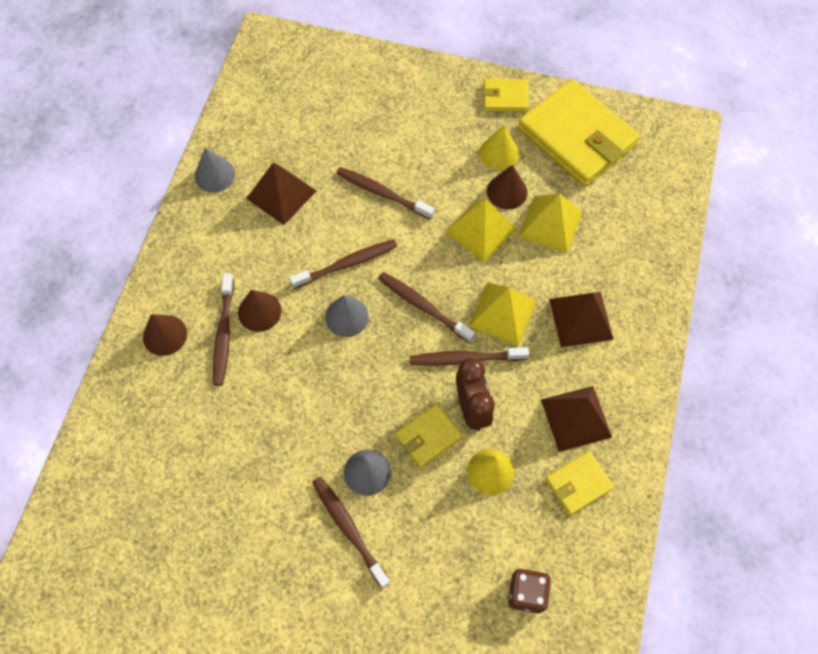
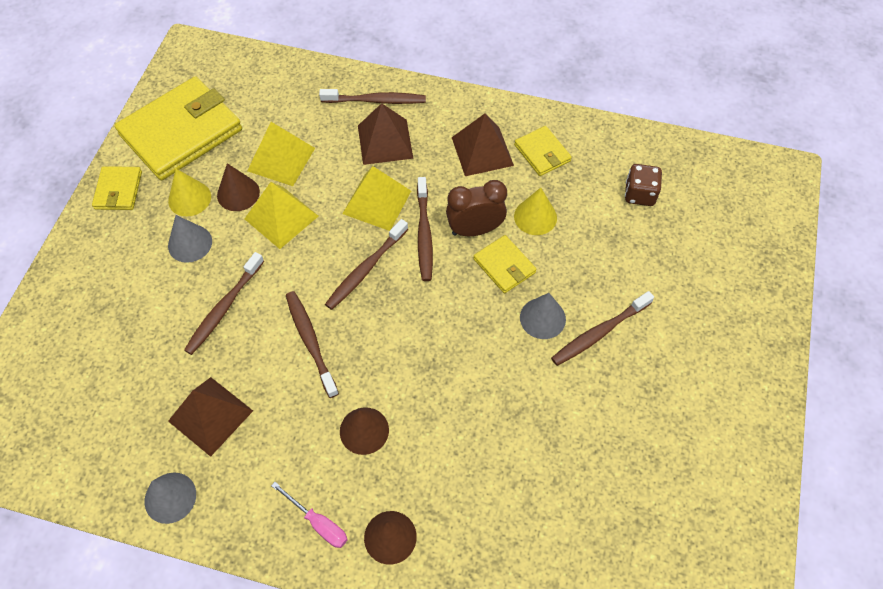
camera: 90 degrees left, 5 degrees down
(183, 280) = (318, 523): none -> pink screwdriver
(224, 334) = (390, 468): brown toothbrush -> brown toothbrush (376, 101)
(346, 317) = (374, 340): grey cone -> grey cone (190, 243)

